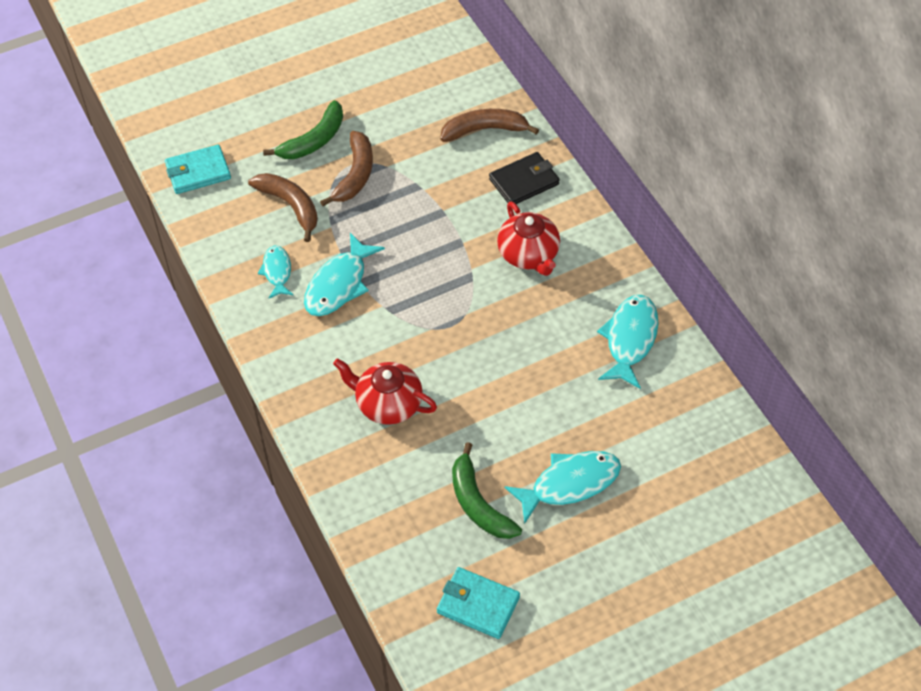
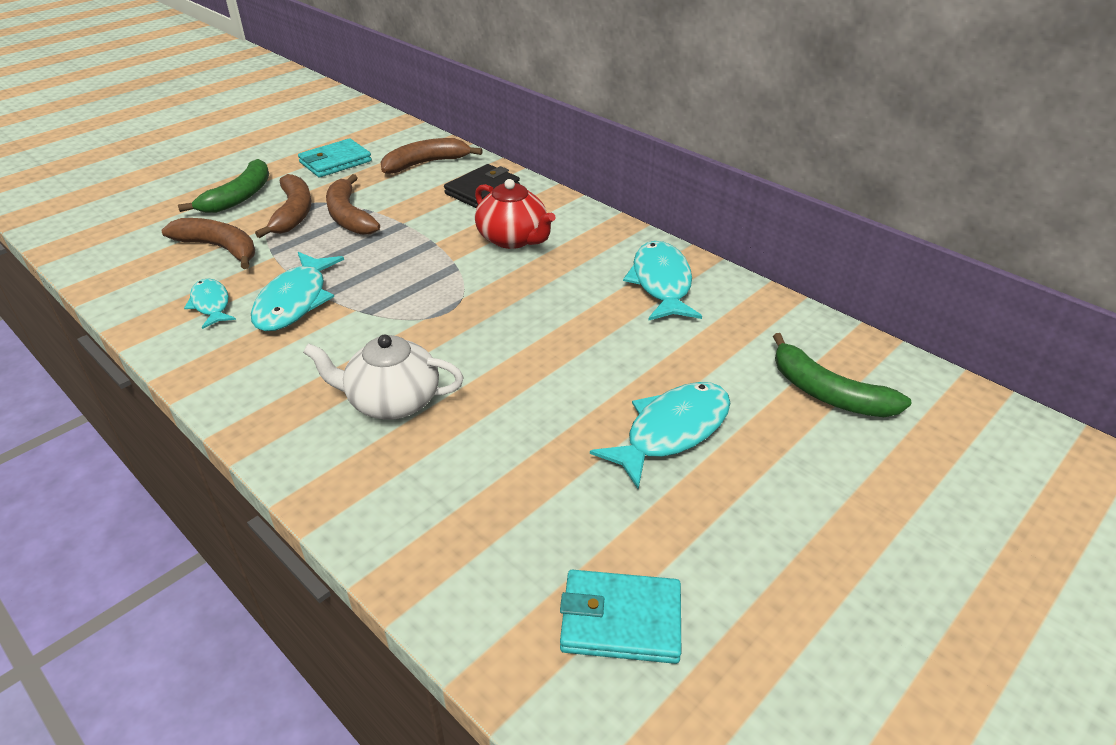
camera: 20 degrees left, 15 degrees down
(198, 172) = (99, 240): turquoise wallet -> turquoise wallet (335, 162)
(388, 404) = (392, 401): red teapot -> white teapot
(400, 190) = (348, 216): none -> brown banana
(478, 504) = (561, 484): green banana -> green banana (828, 393)

